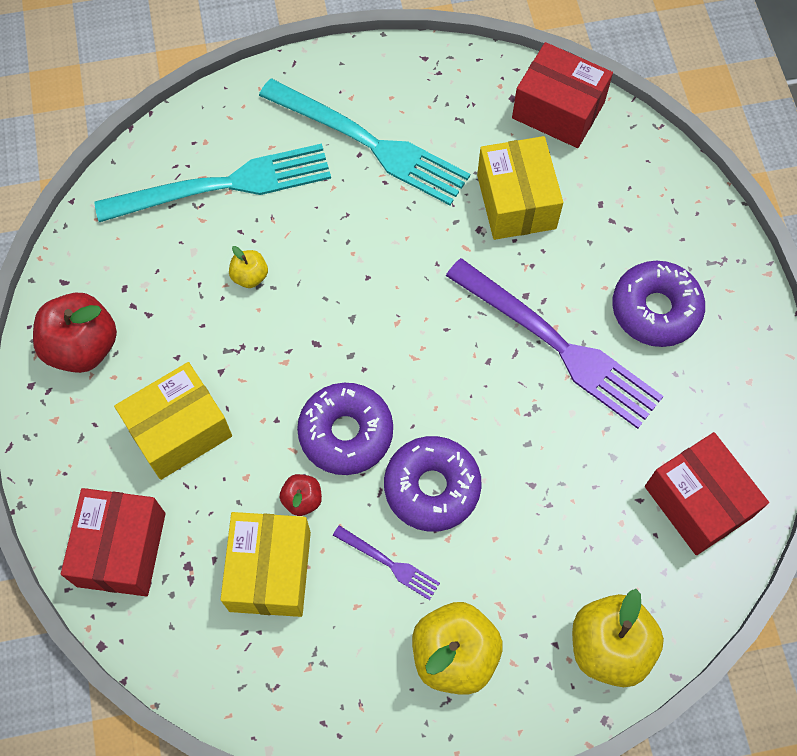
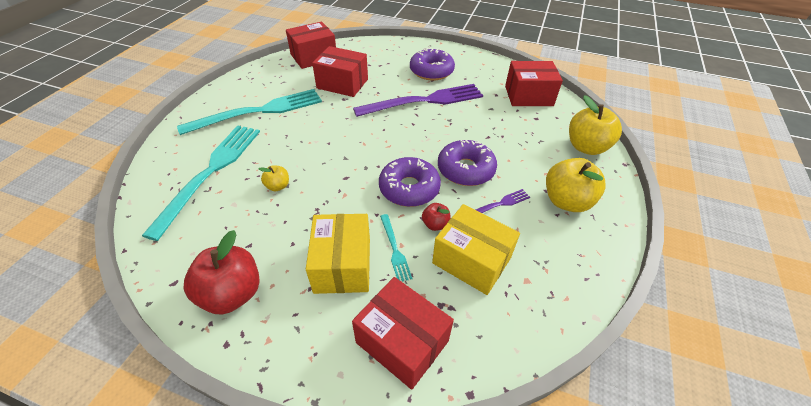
camera: 60 degrees left, 20 degrees down
(234, 473) = (394, 249): none -> turquoise fork
(516, 201) = (342, 84): yellow box -> red box

